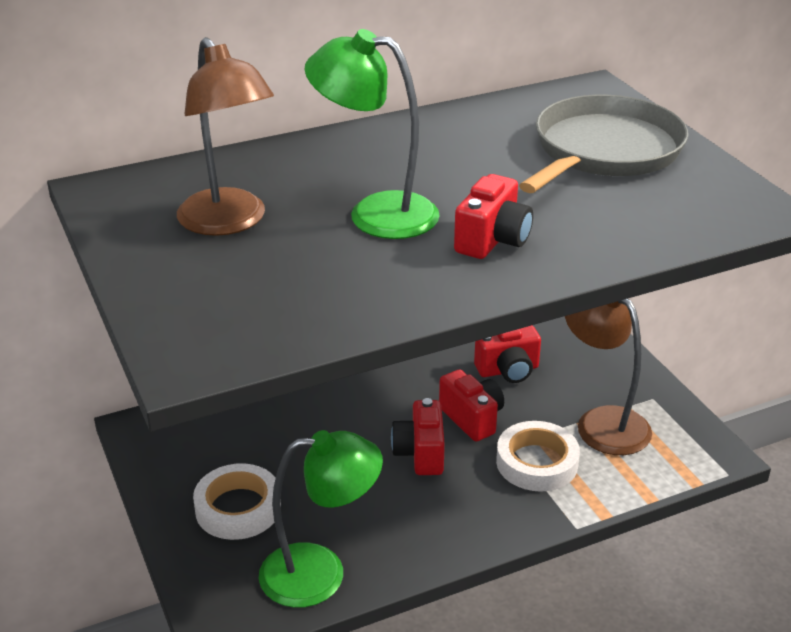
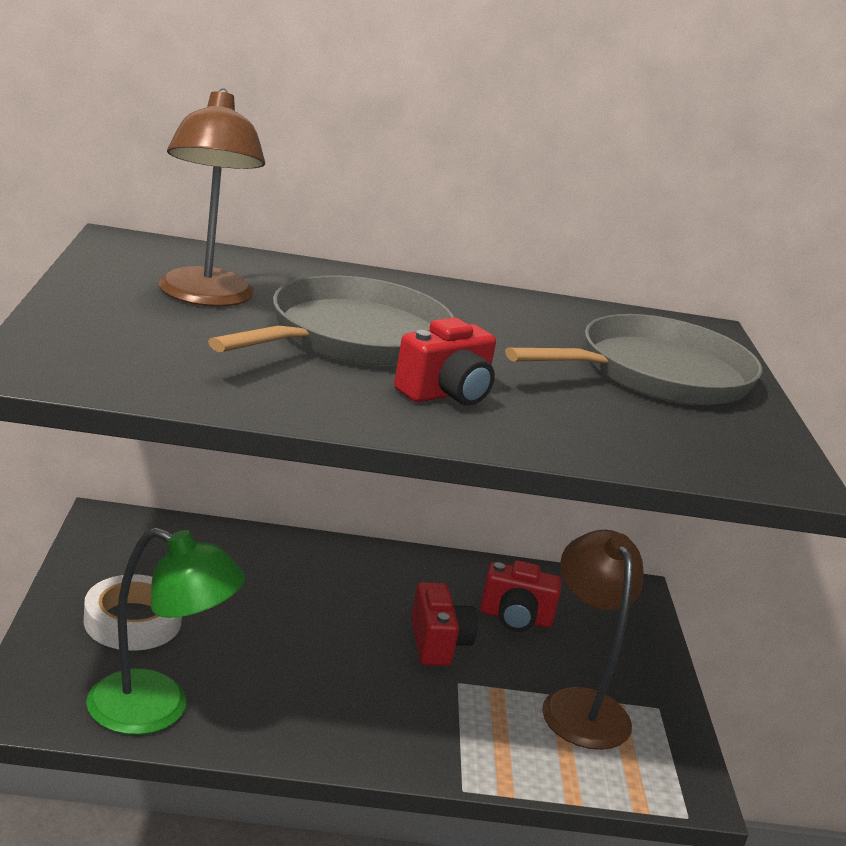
camera: 20 degrees right, 10 degrees down
(375, 213) = (353, 337): green lamp -> grey pan
(420, 453) = (355, 651): red camera -> none
(537, 462) = (472, 711): white tape -> none

